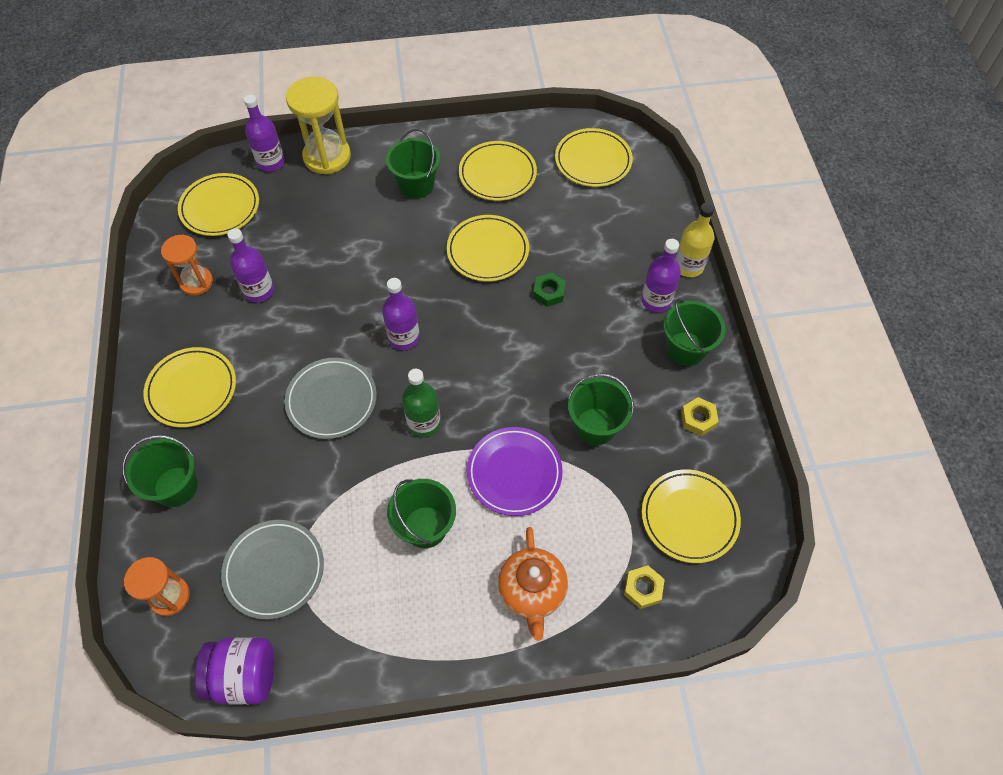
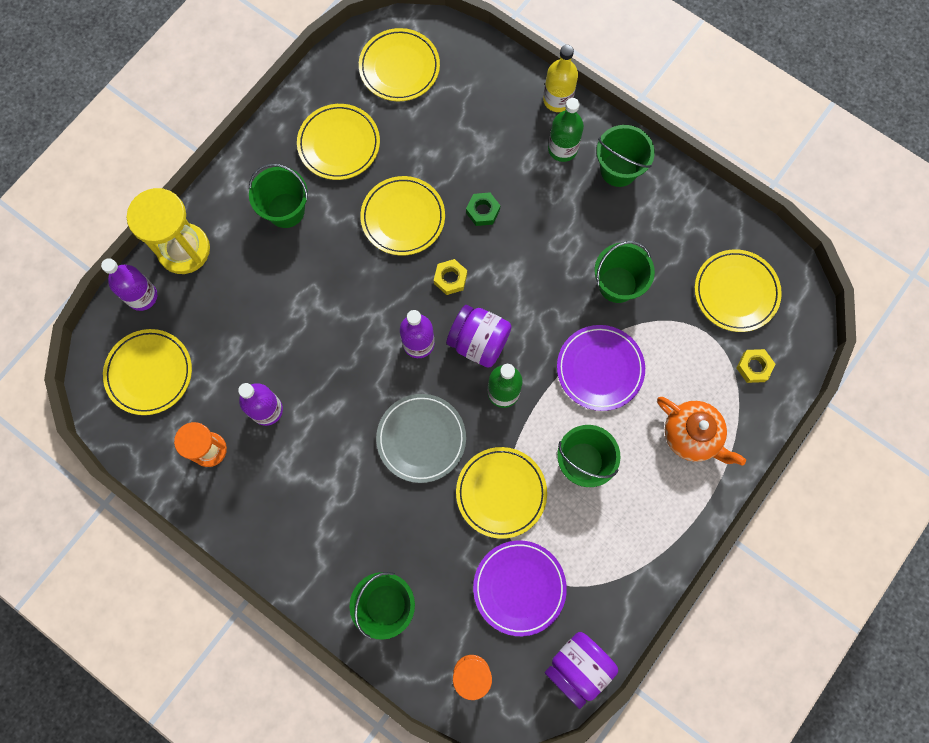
camera: 45 degrees left, 15 degrees up
(192, 389) = (310, 530): yellow plate -> yellow plate (501, 493)
(274, 570) = (519, 587): grey plate -> purple plate
(446, 374) = (478, 342): none -> purple jar
(656, 300) = (562, 149): purple bottle -> green bottle
(698, 419) = (676, 216): yellow nut -> yellow nut (450, 279)

